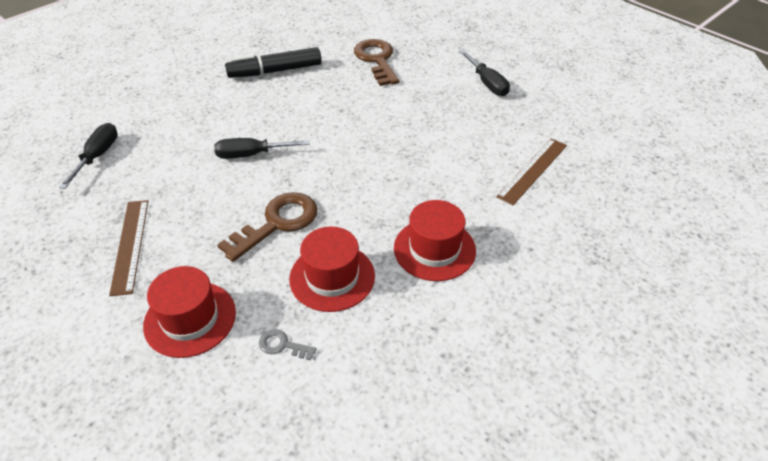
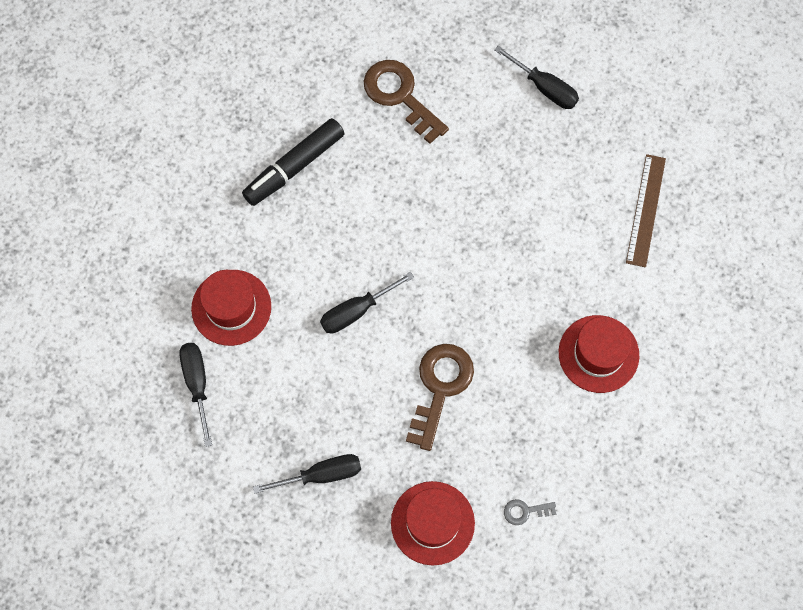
camera: 25 degrees left, 25 degrees up
(130, 245) = (321, 475): brown ruler -> black screwdriver
(332, 277) = (526, 426): red hat -> red hat (231, 307)

